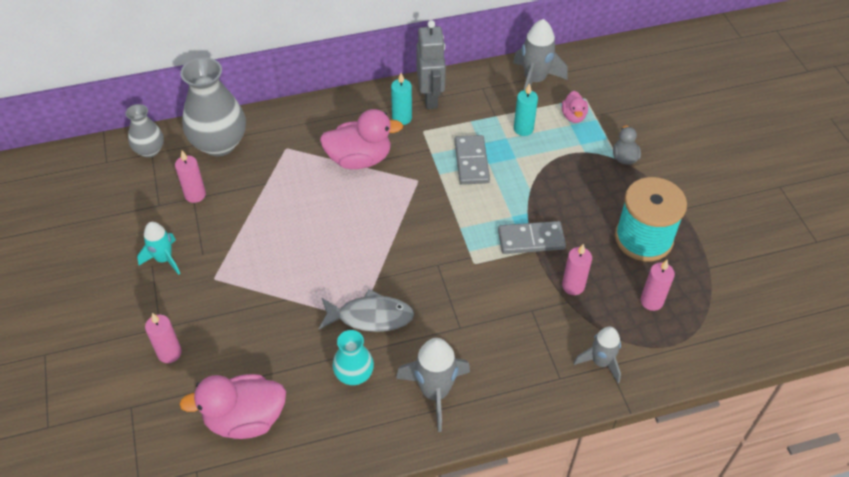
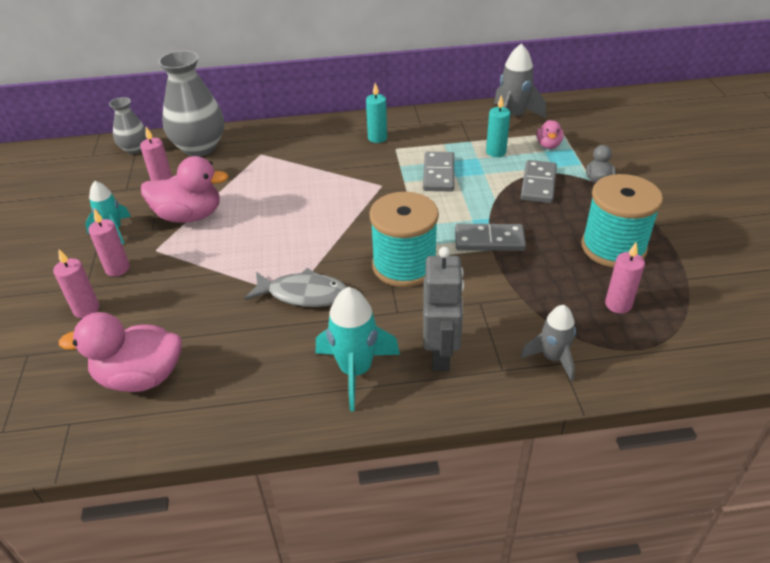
camera: 10 degrees right, 10 degrees down
(354, 374) = (271, 345): turquoise vase -> none
(359, 159) = (328, 166): pink duck -> pink duck (189, 216)
(430, 97) = (408, 125): grey robot -> grey robot (441, 354)
(435, 392) = (355, 371): grey rocket -> turquoise rocket
(457, 276) = (404, 265): none -> turquoise spool
(568, 167) = (538, 184): none -> grey domino
(573, 286) = (529, 284): pink candle -> pink candle (117, 269)

